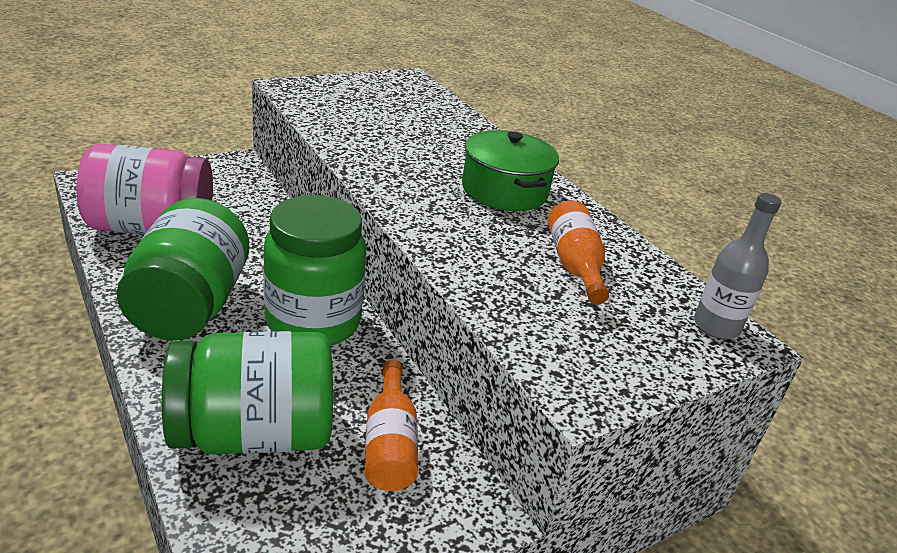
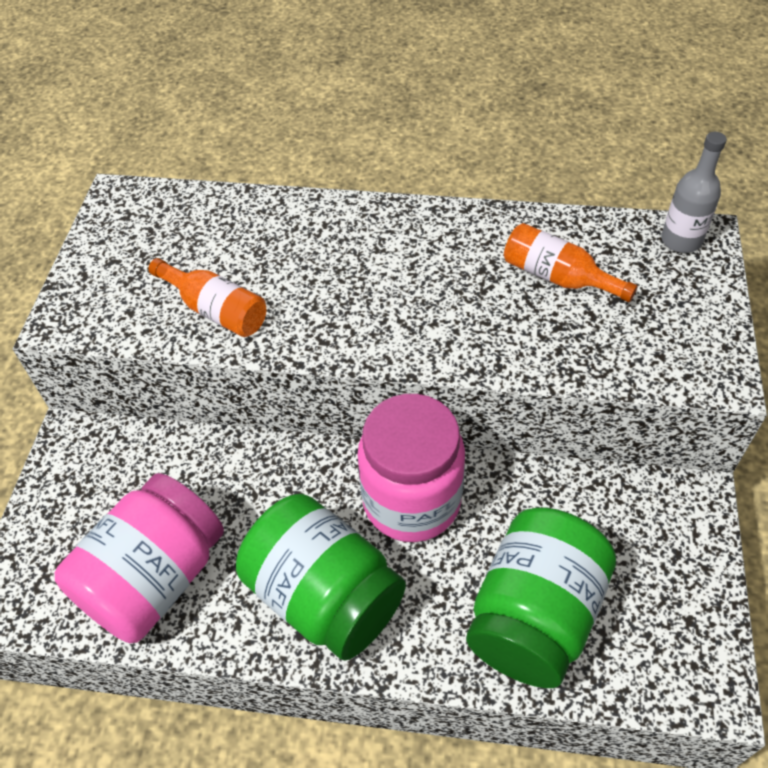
camera: 45 degrees left, 20 degrees up
(313, 322) = (411, 501): green jar -> pink jar
(389, 443) = (596, 521): orange bottle -> orange bottle (216, 310)
(504, 190) = (412, 254): green pot -> none

